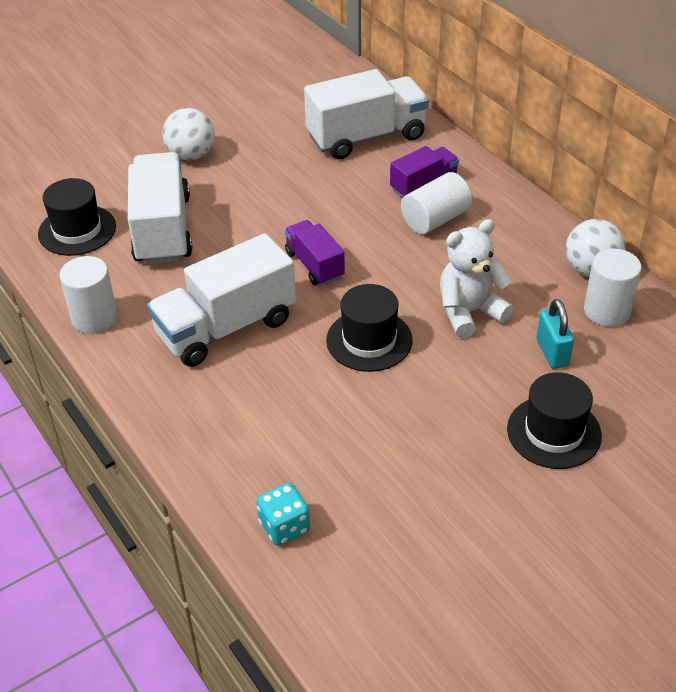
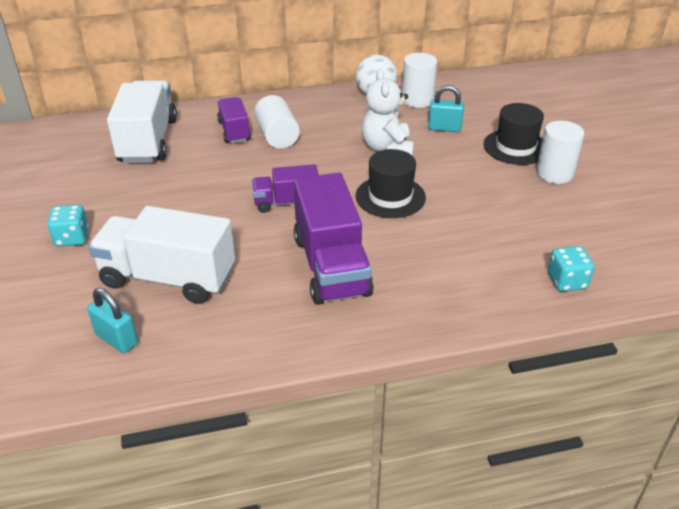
camera: 70 degrees left, 5 degrees down
(77, 230) = (116, 339): black hat -> turquoise padlock
(94, 318) = (263, 348): white cylinder -> white cylinder (554, 173)
(191, 155) = (72, 238): white ball -> turquoise dice
(226, 327) = (331, 266): white truck -> purple truck

